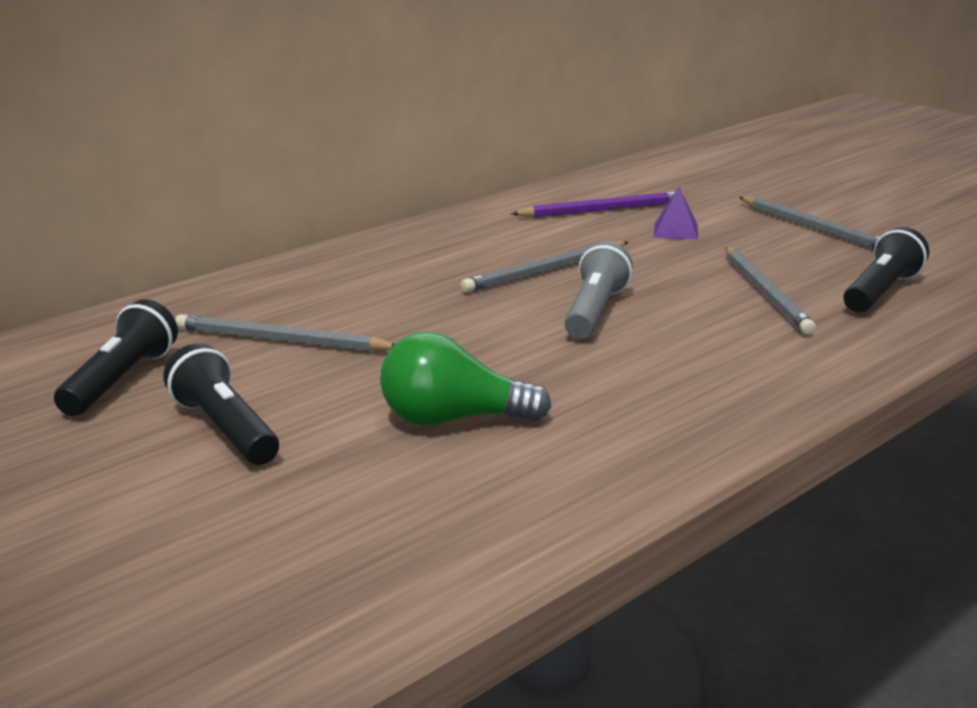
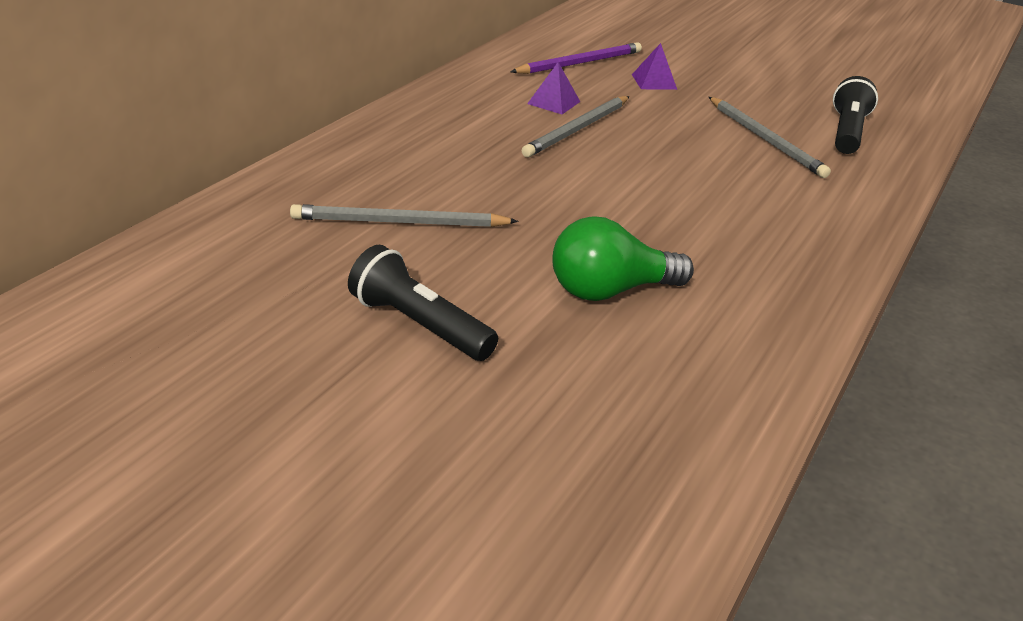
camera: 20 degrees left, 10 degrees up
(120, 380) = (278, 283): black flashlight -> none
(540, 245) = (553, 102): none -> purple pyramid
(594, 312) = (647, 169): grey flashlight -> none
(814, 228) = (757, 73): grey pencil -> none

